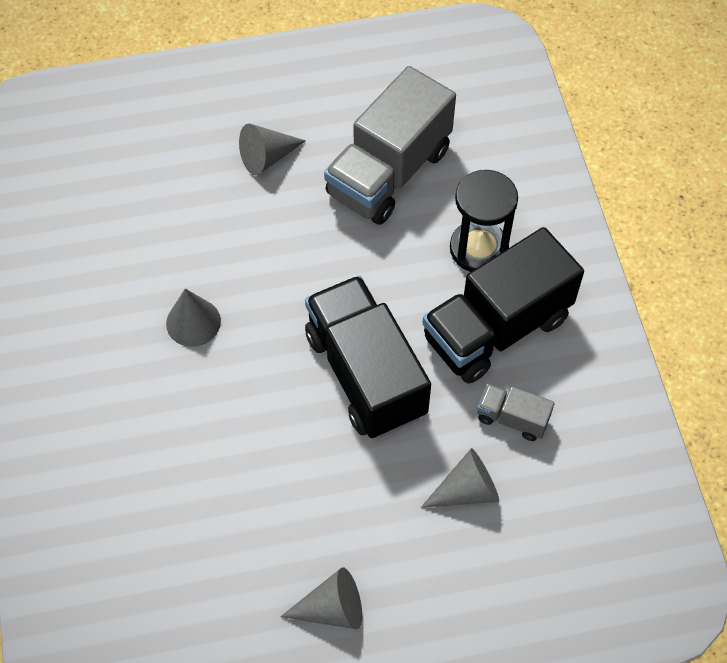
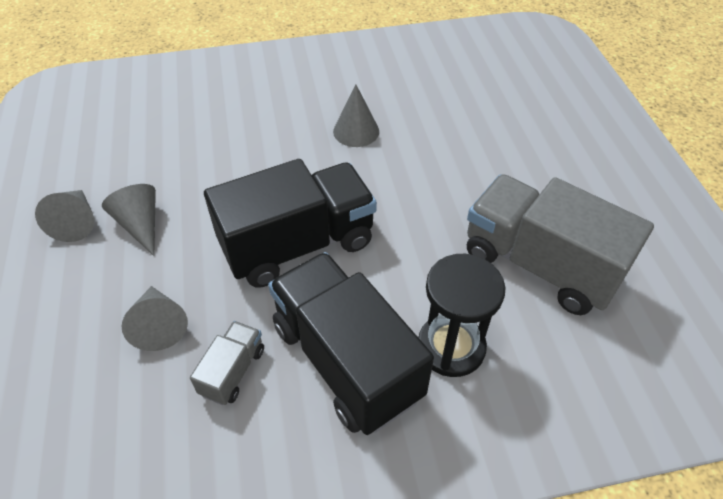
camera: 90 degrees right, 10 degrees down
(267, 157) = (536, 171): grey cone -> grey cone (140, 224)

